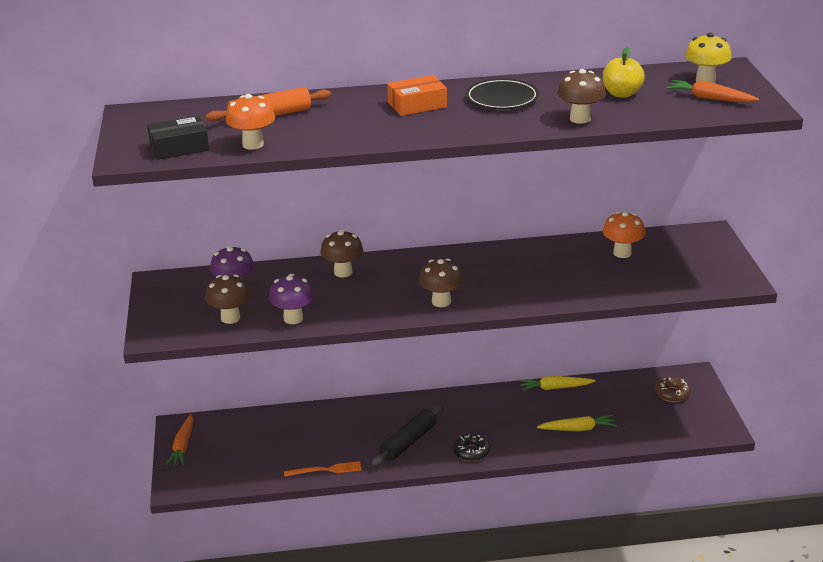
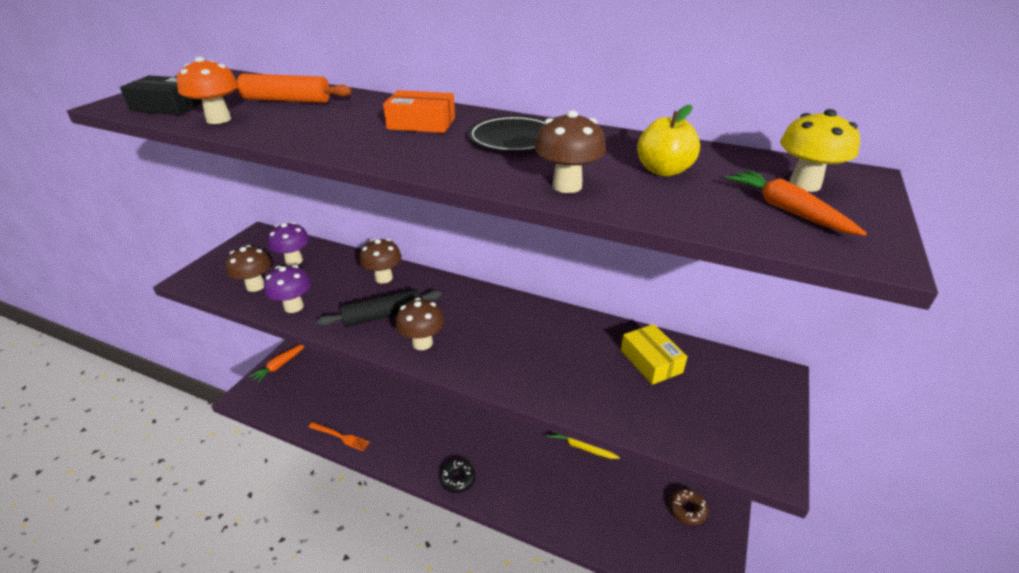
camera: 30 degrees right, 5 degrees up
(408, 442) = (420, 442): black rolling pin -> black rolling pin (382, 316)
(578, 429) = (566, 504): yellow carrot -> none
(622, 253) = (651, 361): orange mushroom -> yellow box

